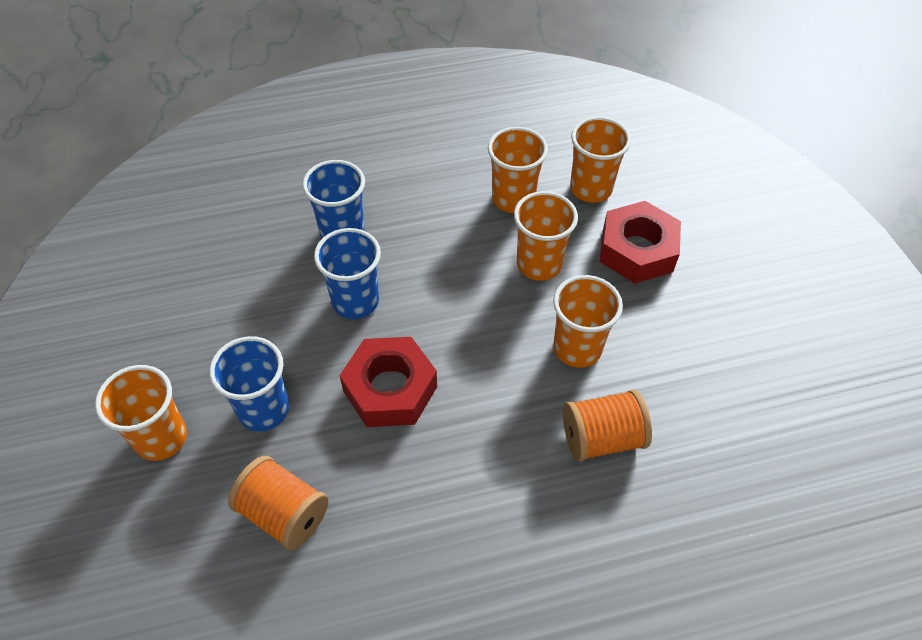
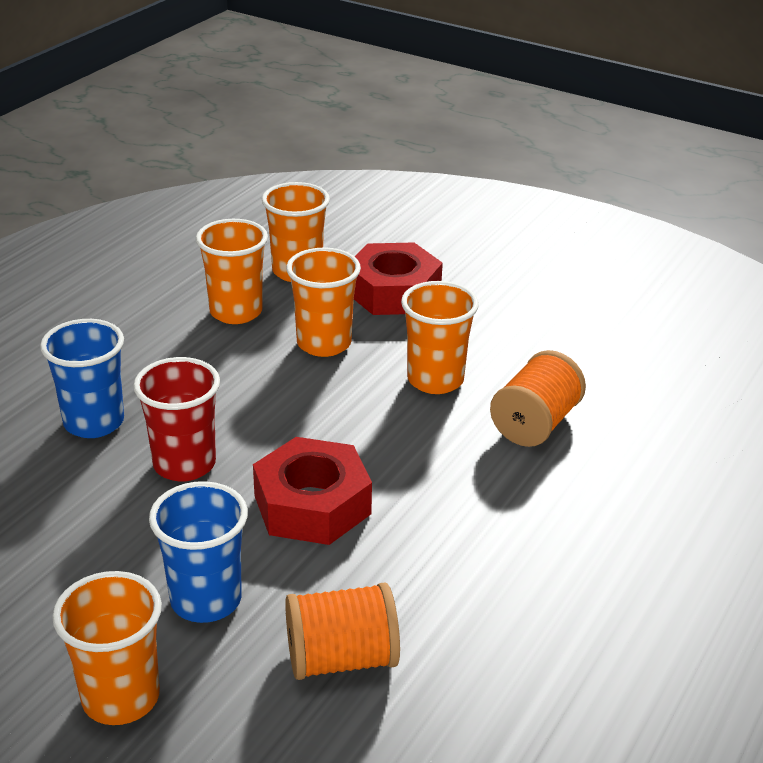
camera: 45 degrees left, 20 degrees down
(355, 301) = (184, 464): blue cup -> red cup

